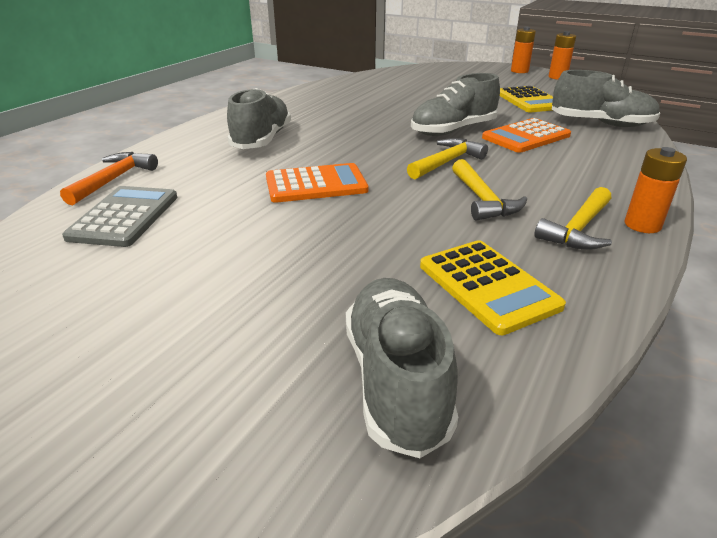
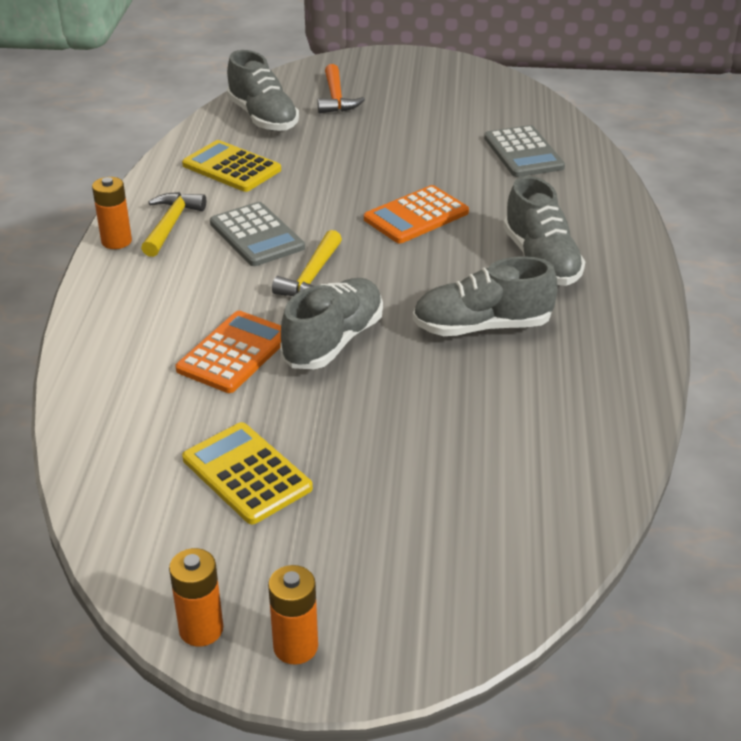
camera: 155 degrees right, 5 degrees up
(114, 179) = (593, 178): orange hammer -> orange hammer (336, 98)
(483, 200) = (257, 235): yellow hammer -> grey calculator
(600, 124) = (129, 420): grey shoe -> grey shoe (482, 326)

